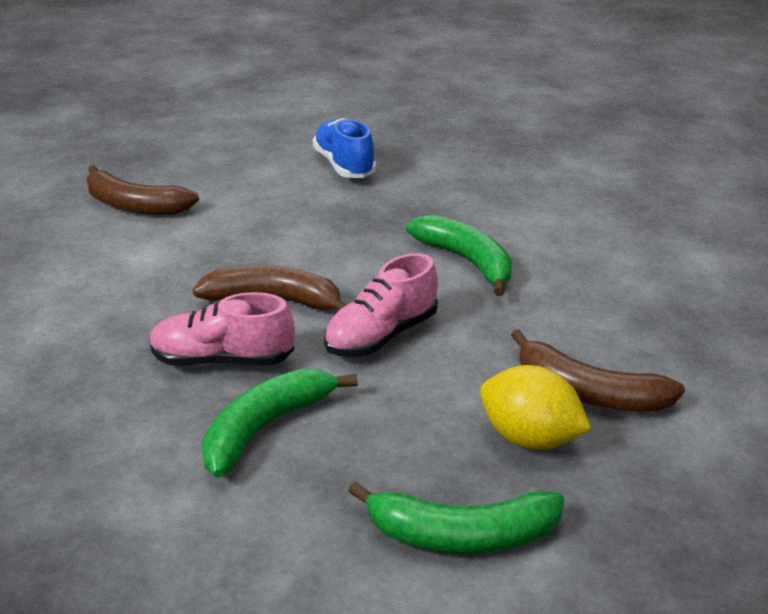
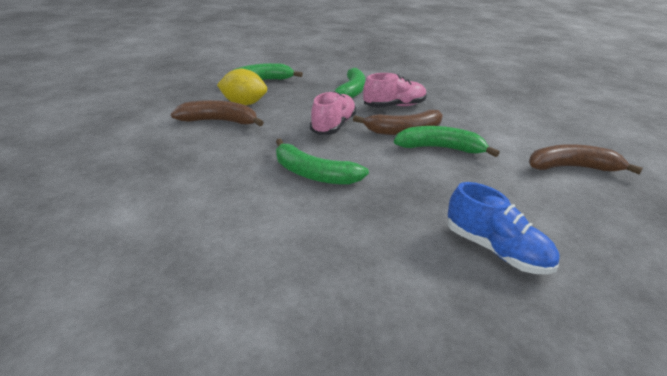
camera: 155 degrees right, 0 degrees up
(259, 261) = (440, 148): none -> green banana

